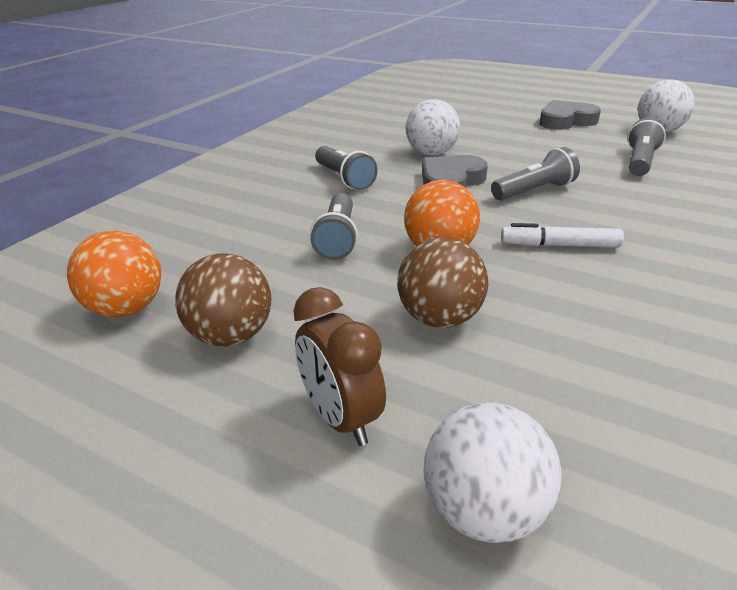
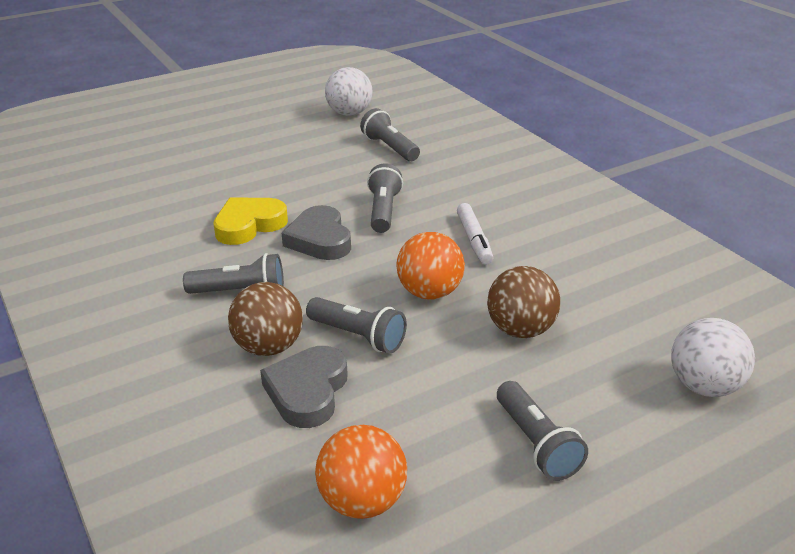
camera: 60 degrees left, 0 degrees up
(231, 336) = (462, 442): brown ball -> brown ball (269, 347)
(258, 384) = (536, 443): none -> grey flashlight
(341, 418) = (599, 414): brown clock -> none
(431, 153) = (249, 225): white ball -> yellow heart
(559, 245) = (474, 240): white marker -> white marker turned 45 degrees counterclockwise
(566, 121) = (274, 136): grey heart -> grey heart (307, 391)

